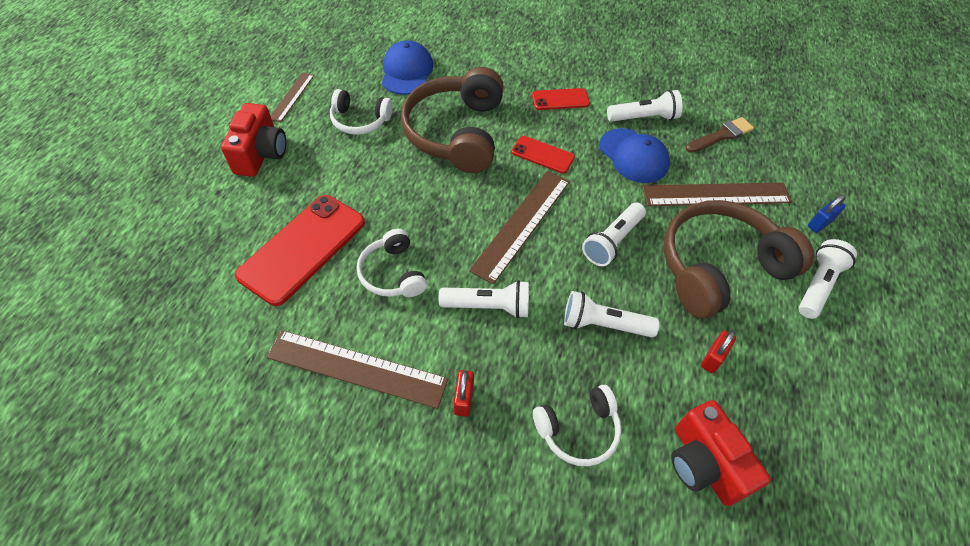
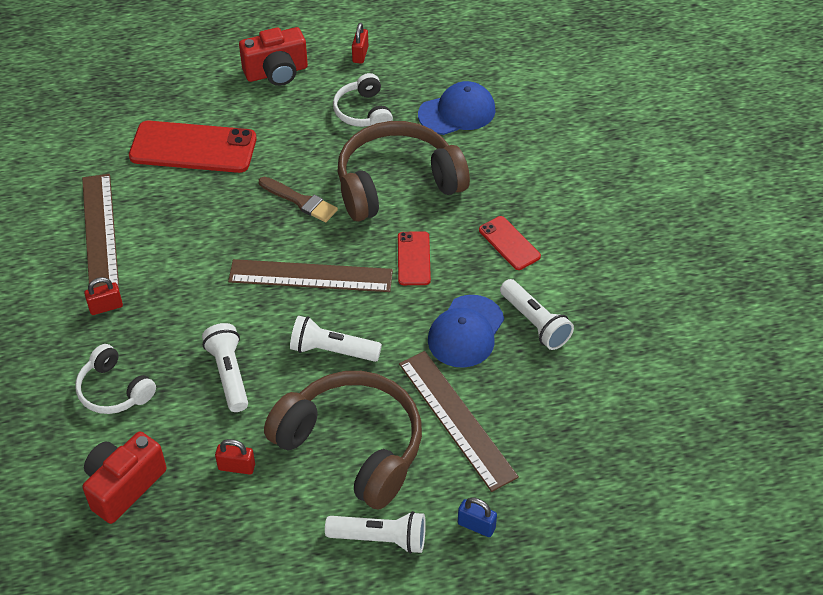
camera: 65 degrees right, 5 degrees down
(292, 96) = (360, 54): brown ruler -> red padlock
(392, 273) = (201, 213): white headphones -> none
(488, 307) = (203, 288): white flashlight -> none
(721, 135) = (558, 401): brown brush -> brown brush (300, 201)

